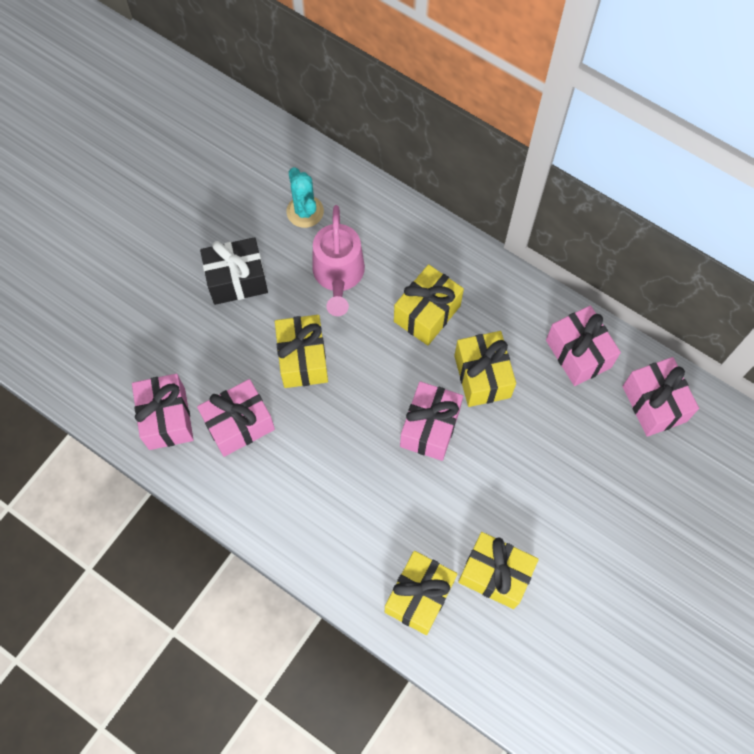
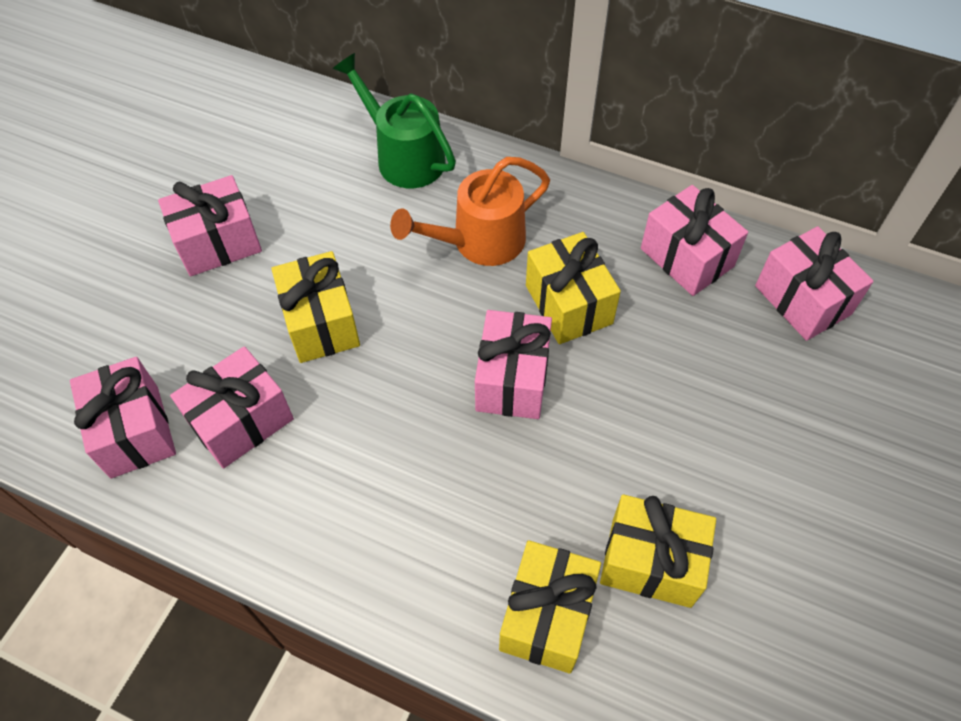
camera: 10 degrees left, 10 degrees down
(237, 280) = (218, 243): black gift -> pink gift
(305, 211) = (299, 153): turquoise cactus -> none
(338, 276) = (354, 218): pink watering can -> none
(383, 227) = (403, 156): none -> green watering can
(427, 313) = (478, 242): yellow gift -> orange watering can

